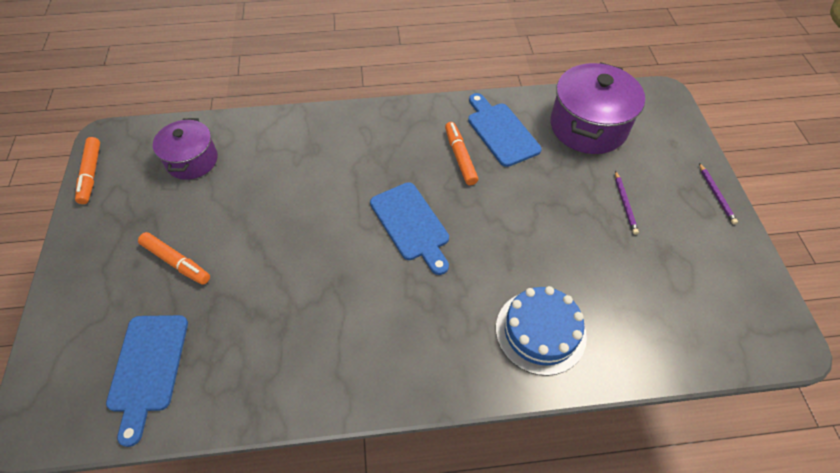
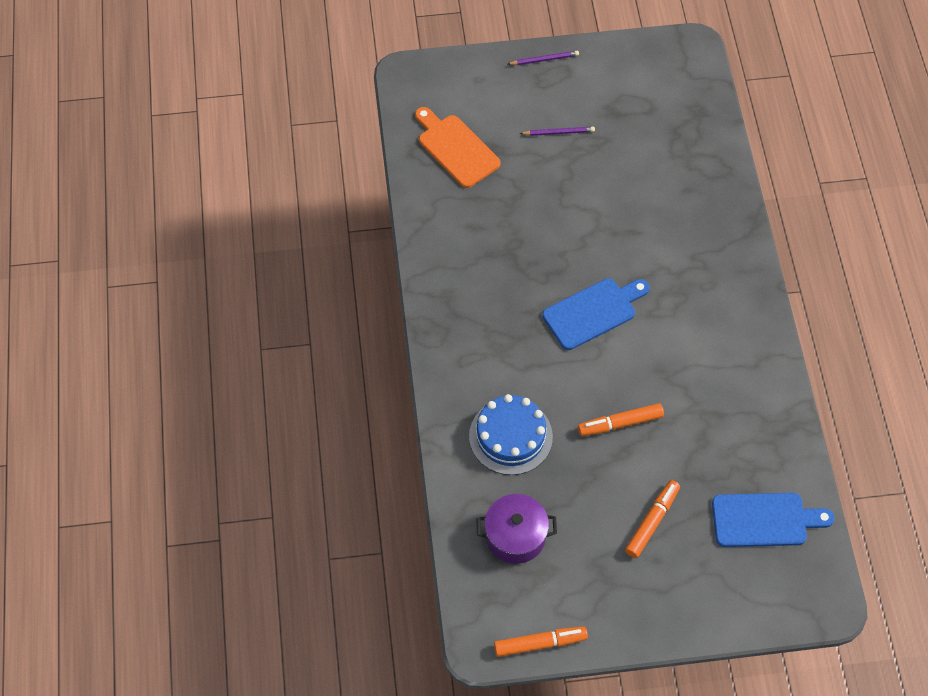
camera: 90 degrees left, 5 degrees up
(460, 157) = (502, 268): orange marker -> orange marker (620, 423)
(501, 131) = (465, 228): blue cutting board -> none
(540, 331) = (699, 213): blue cake -> blue cake (510, 436)
(588, 126) = (456, 148): purple pot -> orange cutting board

